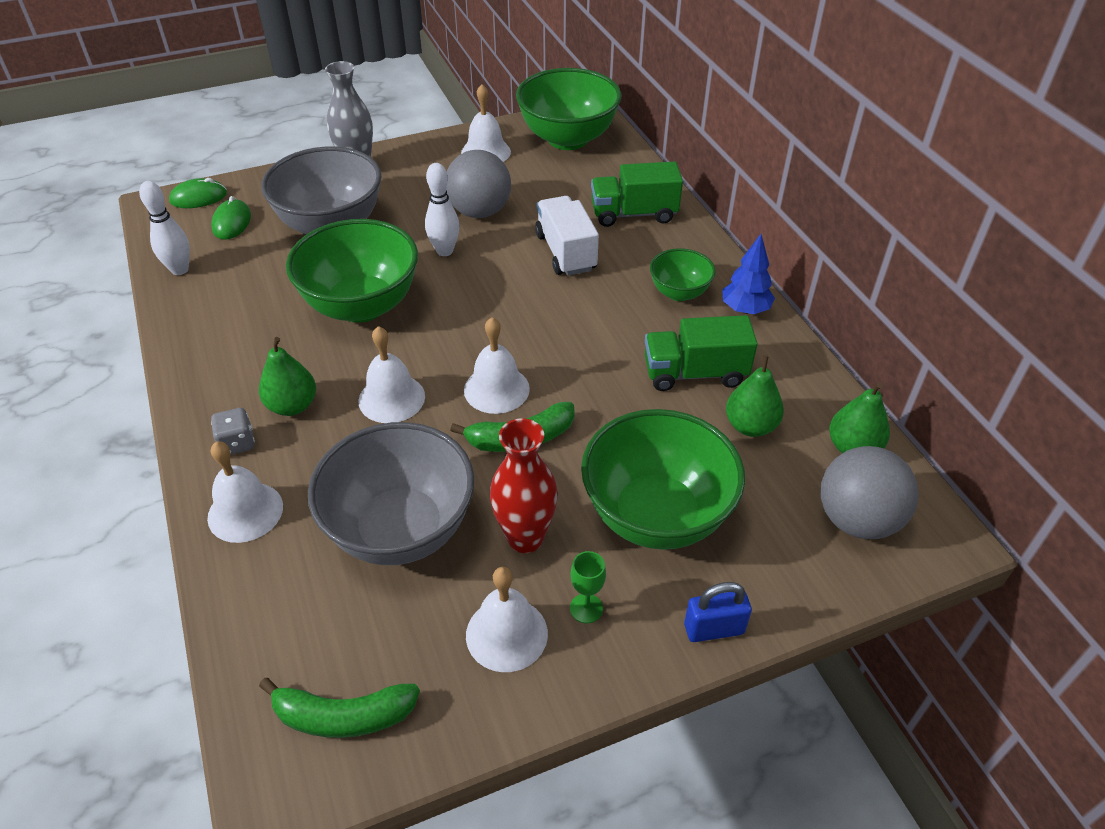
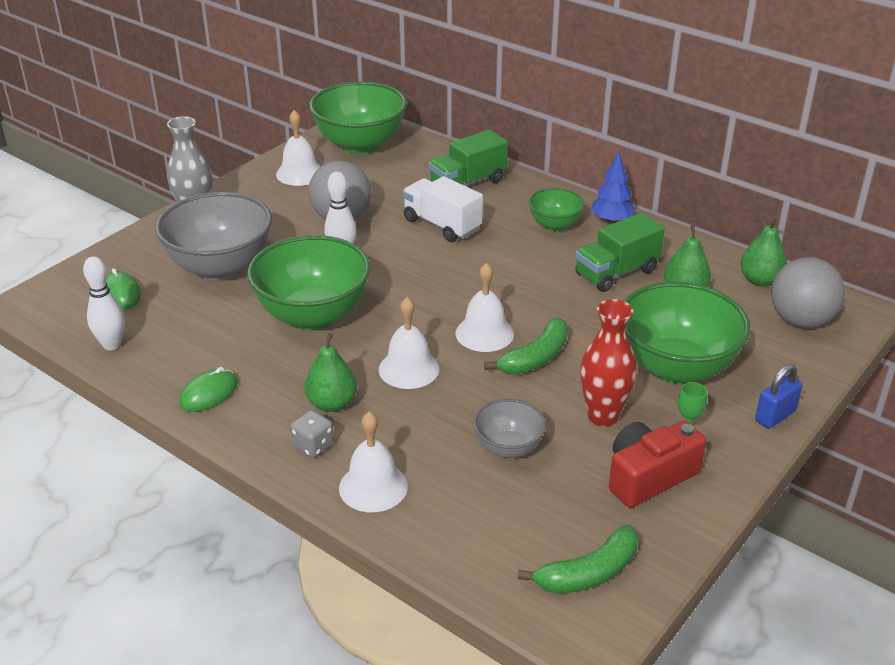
camera: 30 degrees left, 10 degrees down
(198, 197) = (64, 285): green mouse -> green mouse (209, 394)
(401, 529) = (508, 448): grey bowl -> grey bowl, size x0.52
(506, 634) = (649, 476): white bell -> red camera

